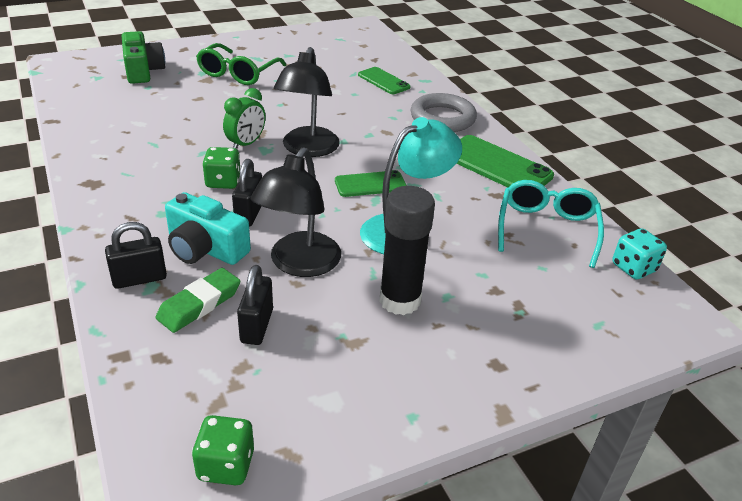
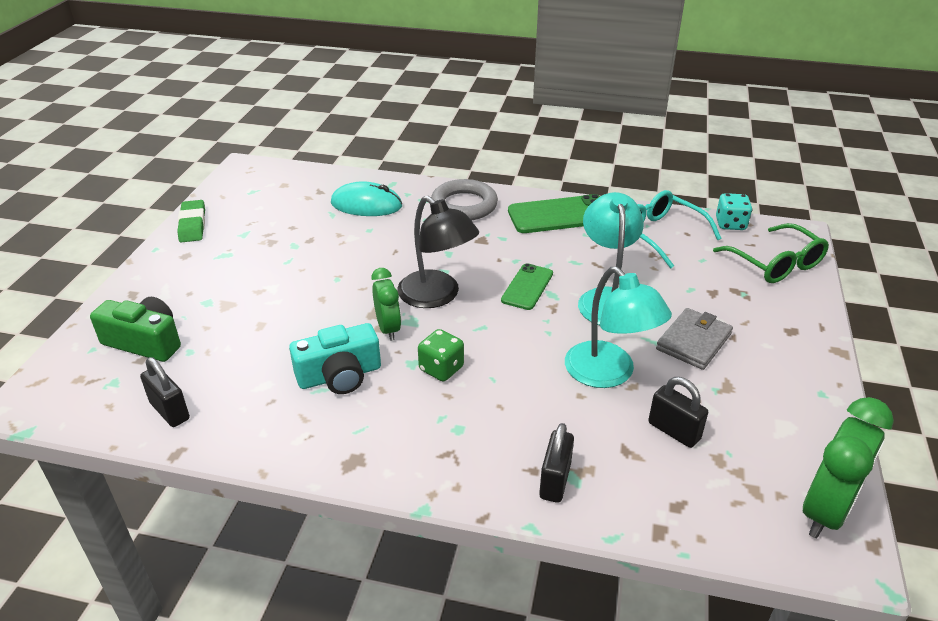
camera: 50 degrees left, 0 degrees up
(199, 304) = (621, 454): green eraser -> green eraser (193, 225)
(205, 248) = (541, 420): turquoise camera -> turquoise camera (339, 375)
(226, 465) = (826, 511): green dice -> green clock
(238, 73) = (241, 279): green glasses -> green glasses (776, 264)
(249, 214) = (509, 373): black padlock -> black padlock (170, 411)
(299, 264) = (609, 374): black lamp -> turquoise lamp
(383, 81) = (366, 205): green phone -> turquoise mouse
(400, 300) = (693, 342): black glue stick -> grey wallet

